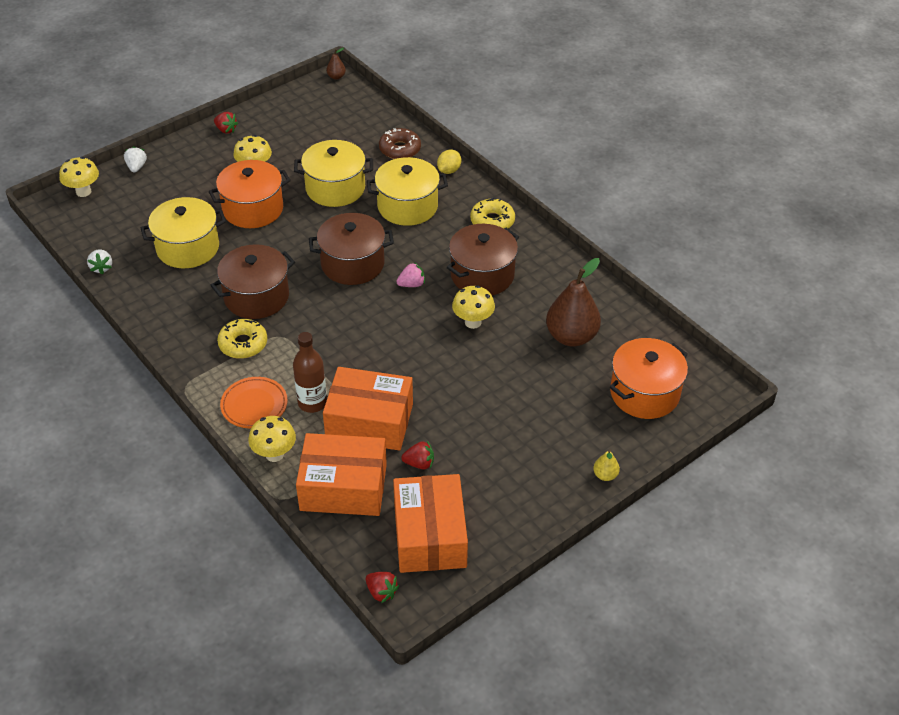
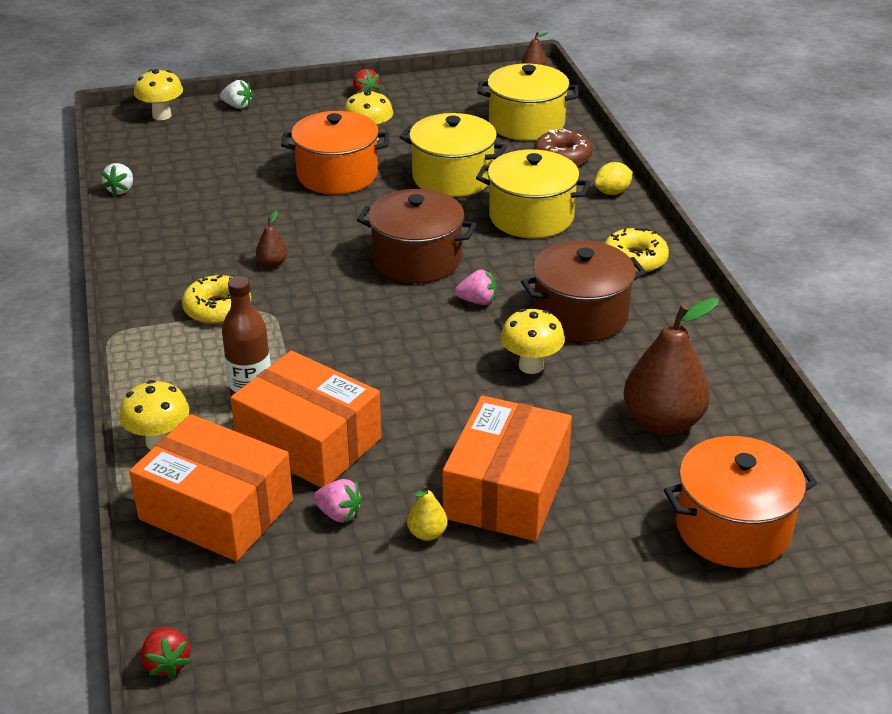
camera: 25 degrees right, 10 degrees down
(136, 167) = (237, 106): white strawberry -> white strawberry turned 90 degrees clockwise
(188, 248) = (232, 194): yellow pot -> yellow pot (526, 124)
(254, 405) = (178, 378): orange plate -> none
(256, 296) = (272, 263): brown pot -> brown pear
(419, 463) = (339, 514): red strawberry -> pink strawberry
(430, 535) = (287, 612): orange box -> orange box (506, 490)
(605, 475) = (602, 620): yellow pear -> yellow pear (427, 533)

